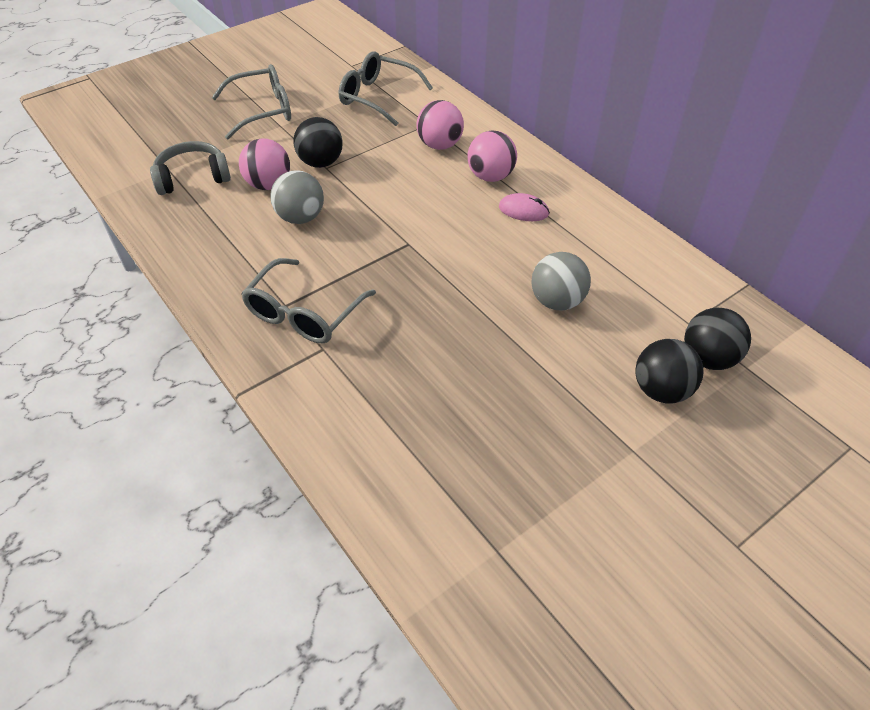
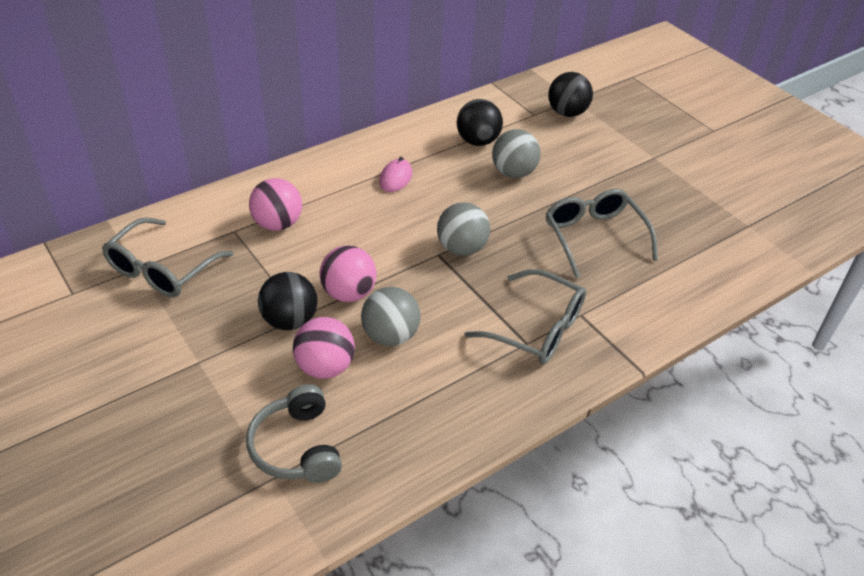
camera: 90 degrees left, 5 degrees down
(263, 110) = (155, 382): grey glasses -> grey glasses (593, 236)
(418, 259) = (461, 248): none -> grey ball
(490, 176) = (340, 193): pink ball -> pink ball (348, 293)
(661, 390) = (599, 137): black ball -> black ball (477, 141)

